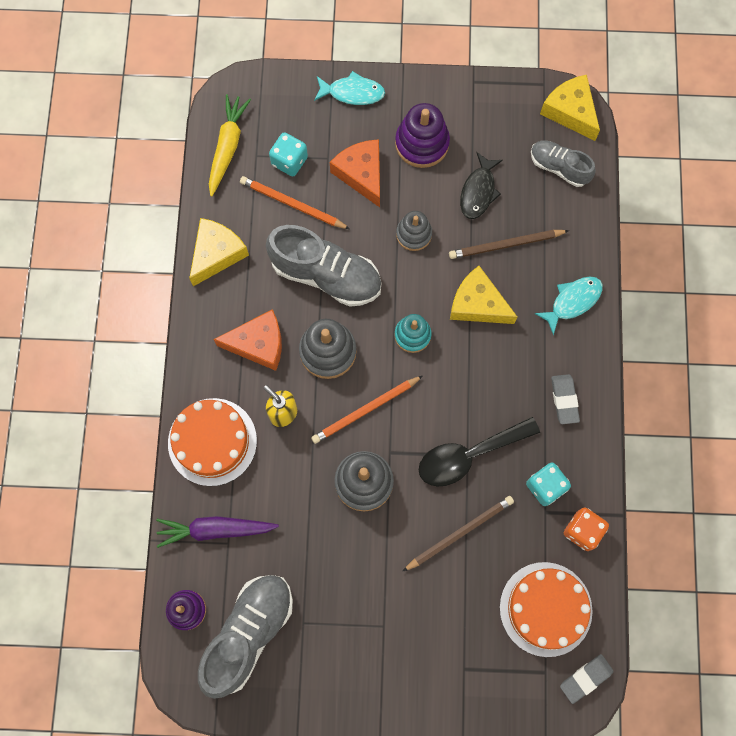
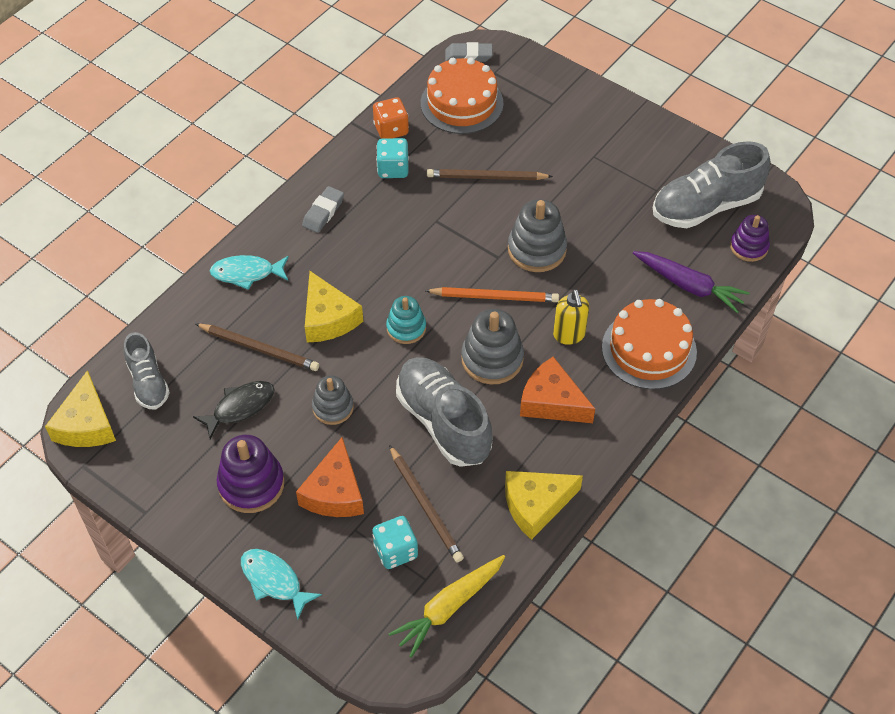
camera: 145 degrees left, 20 degrees down
(292, 204) = (425, 506): orange pencil -> brown pencil
(468, 455) = (435, 220): black spoon -> none

